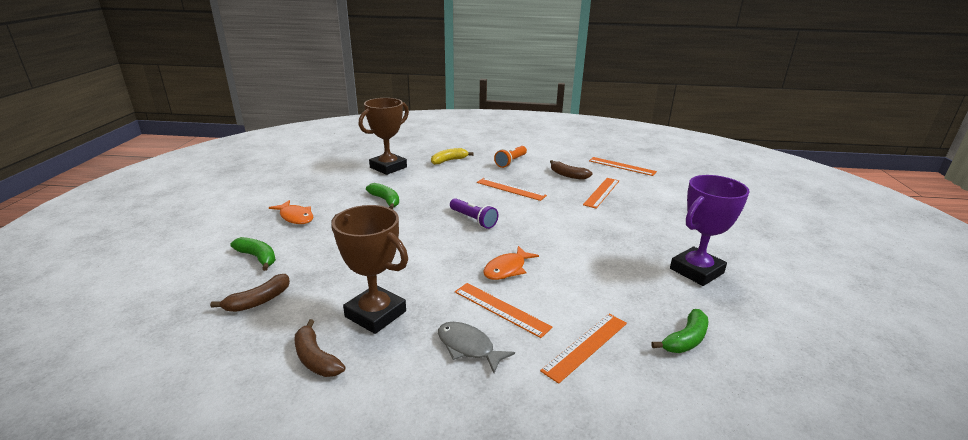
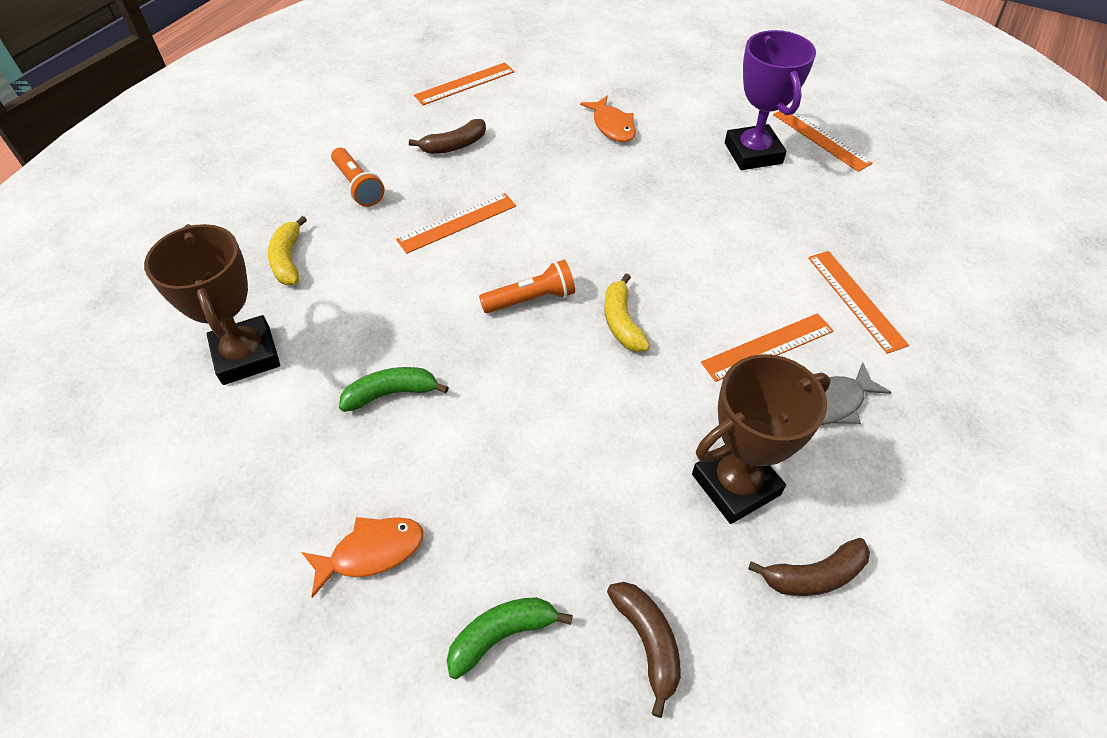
camera: 65 degrees left, 25 degrees up
(473, 220) = (531, 299): purple flashlight -> orange flashlight
(479, 250) = (622, 322): none -> yellow banana
(507, 269) = (682, 309): orange fish -> orange fish (612, 126)
(602, 192) = (531, 138): orange ruler -> orange ruler (821, 138)
(685, 340) = (865, 222): green banana -> none

